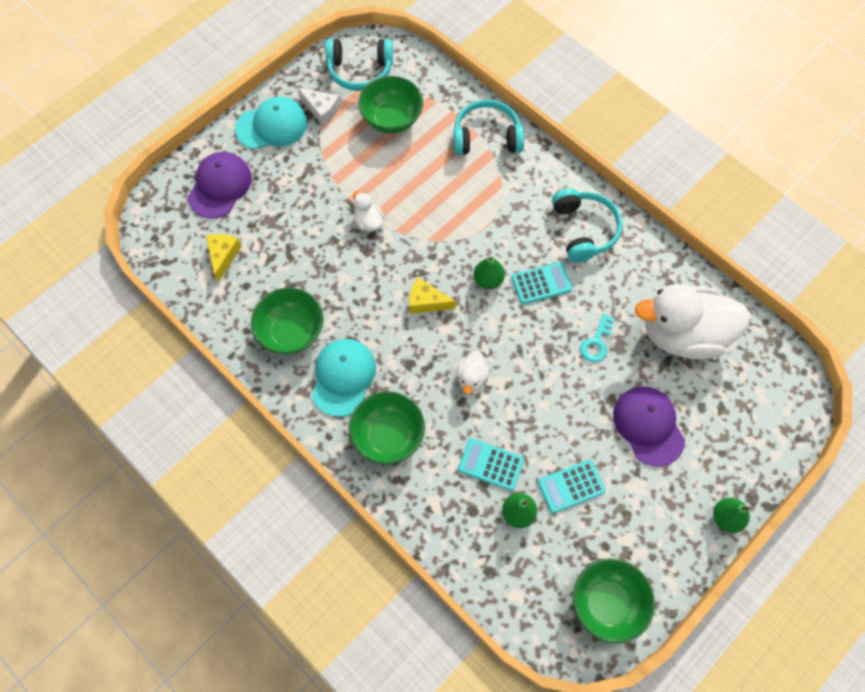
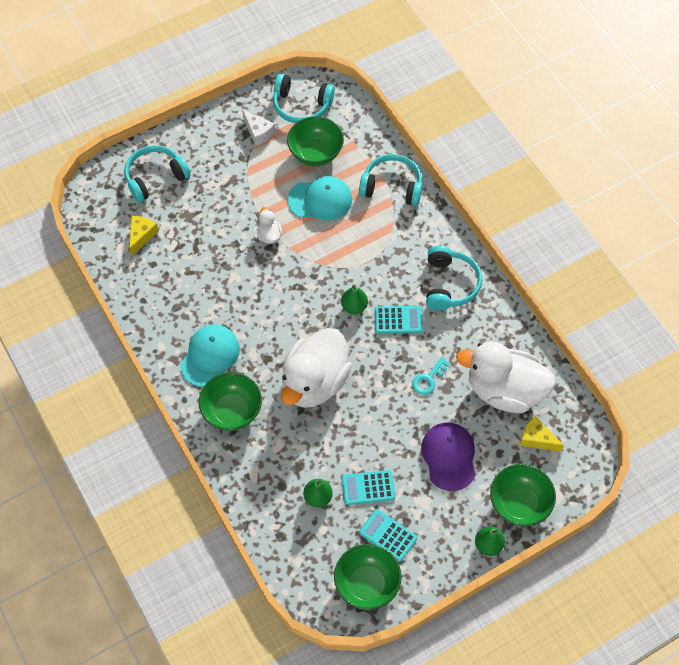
camera: 15 degrees right, 5 degrees down
(220, 186) = (155, 177): purple cap -> turquoise headphones
(272, 126) = (213, 136): turquoise cap -> turquoise cap (320, 200)
(291, 332) = (179, 310): green bowl -> green bowl (519, 503)
(426, 302) = (297, 312): yellow cheese -> yellow cheese (536, 438)
(471, 378) = (314, 382): white duck -> white duck, size x2.40
(490, 465) = (308, 454): turquoise calculator -> turquoise calculator (388, 535)

